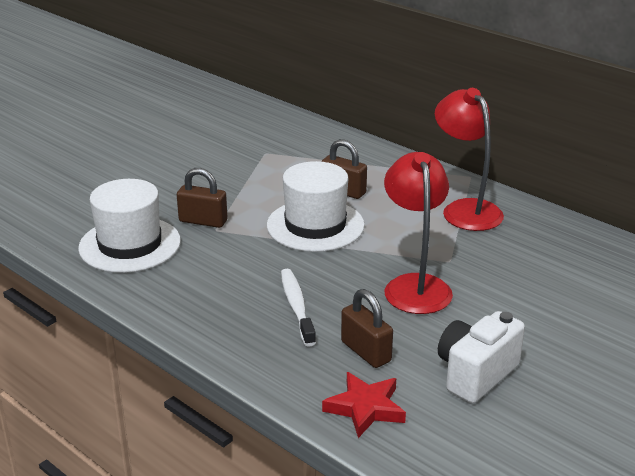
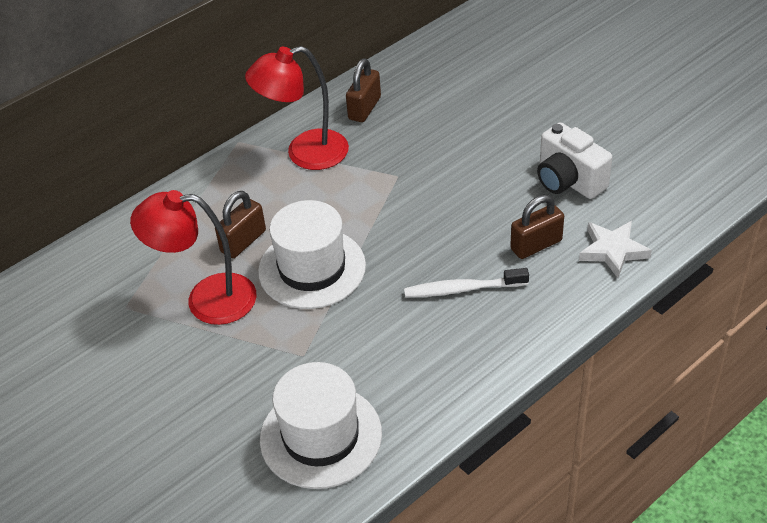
camera: 80 degrees left, 15 degrees up
(203, 221) = (281, 366): brown padlock -> brown padlock (364, 108)
(365, 408) = (612, 251): red star -> white star
(415, 285) = (436, 203): red lamp -> red lamp (207, 299)

